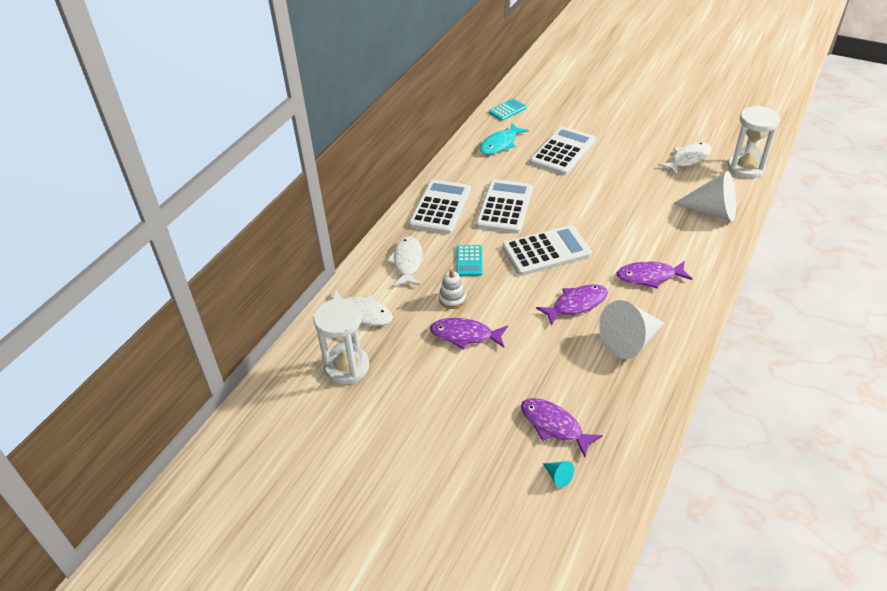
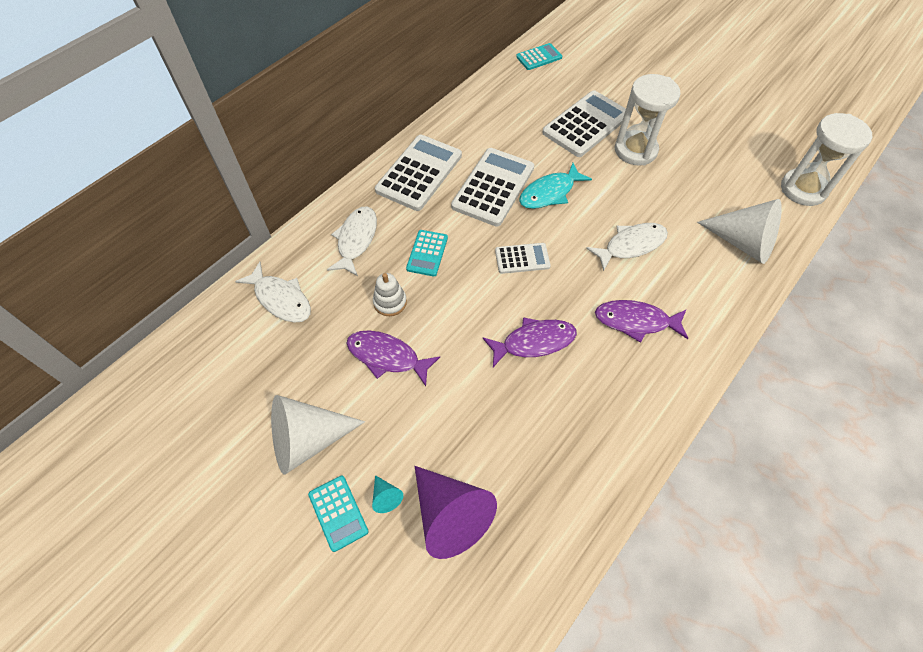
camera: 10 degrees right, 15 degrees up
(347, 367) = (237, 370): white hourglass -> white hourglass (635, 150)
(467, 442) = (338, 513): none -> turquoise calculator
(500, 144) = (516, 101): turquoise fish -> turquoise fish (550, 193)
(546, 251) = (522, 258): white calculator -> white calculator, size x0.54
(554, 426) = (450, 515): purple fish -> purple cone
(558, 476) = (430, 594): turquoise cone -> turquoise cone (386, 497)
(630, 341) = (583, 411): white cone -> white cone (308, 440)
(688, 159) = (734, 163): white fish -> white fish (631, 245)

